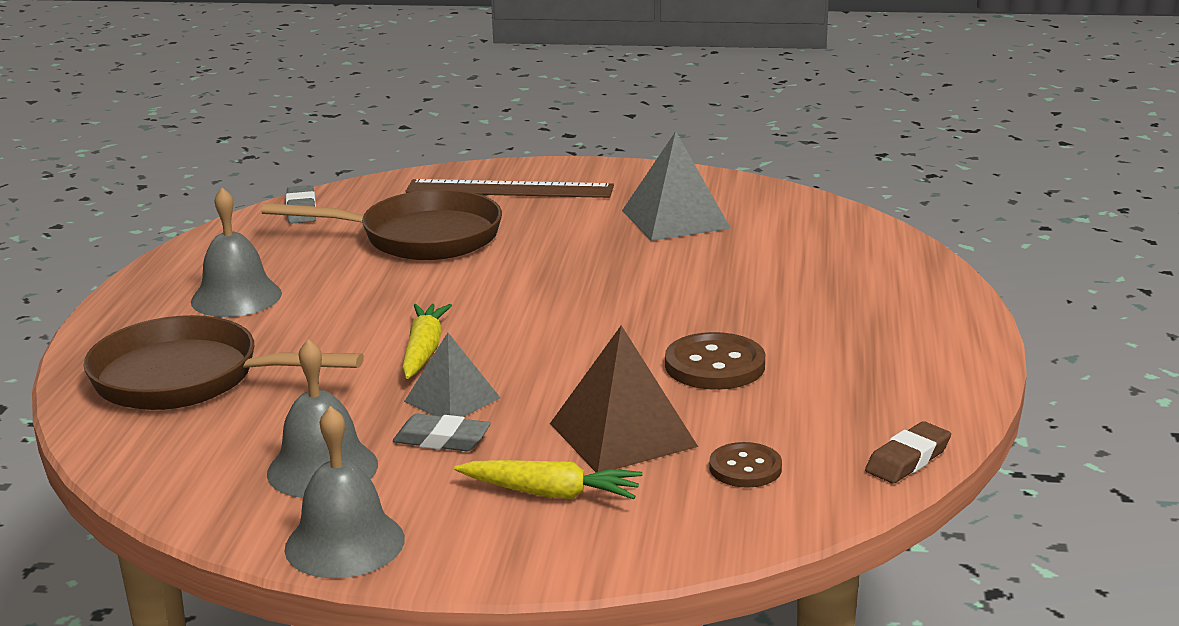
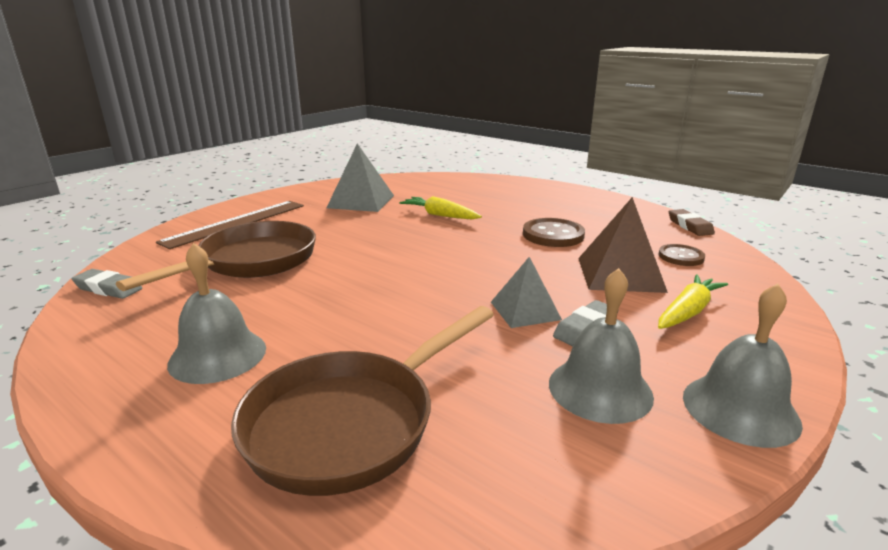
camera: 60 degrees left, 0 degrees up
(424, 351) = (437, 302): yellow carrot -> yellow carrot (440, 215)

